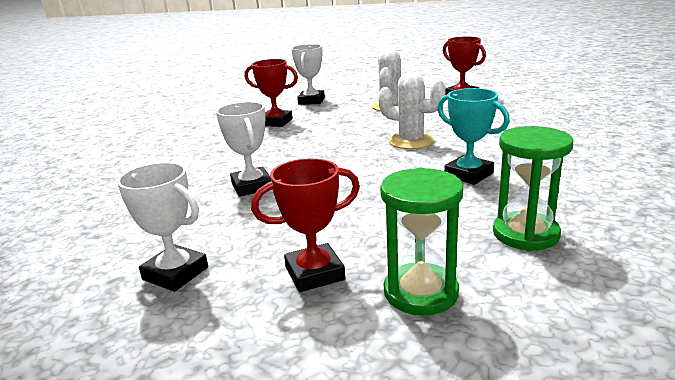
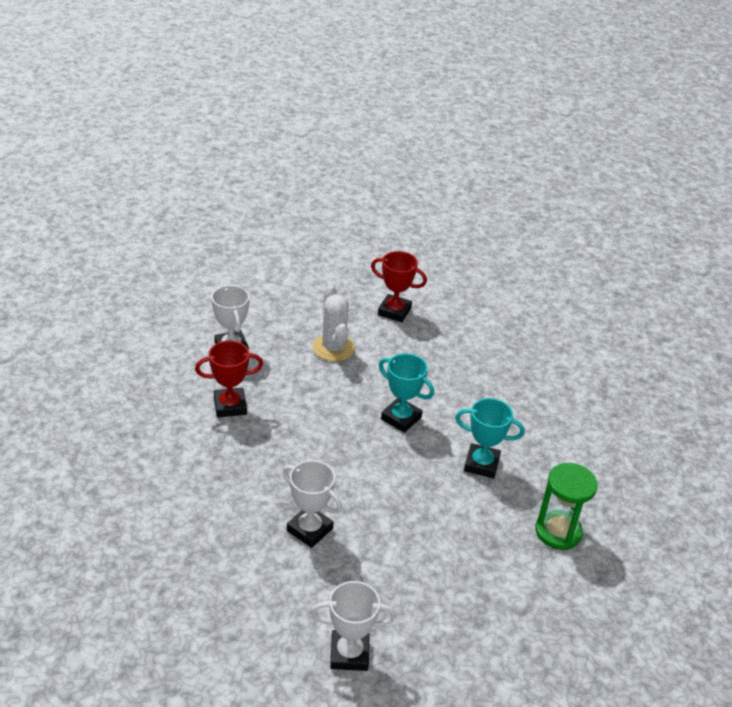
camera: 35 degrees left, 15 degrees up
(314, 273) = (448, 618): red trophy -> none
(411, 141) = (401, 418): white cactus -> turquoise trophy
(420, 292) = (526, 612): green hourglass -> none

